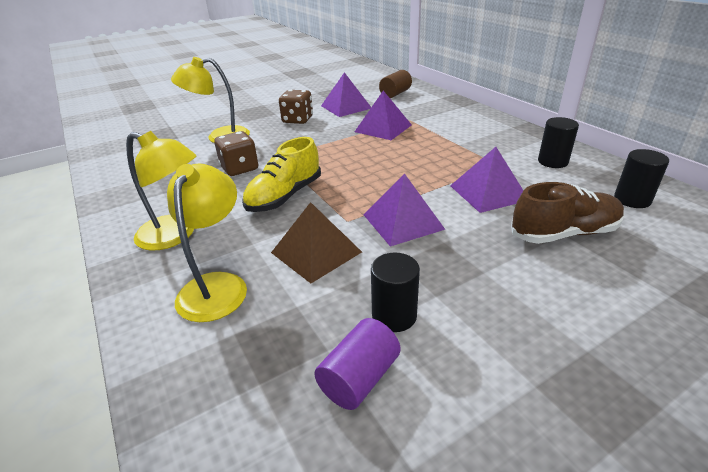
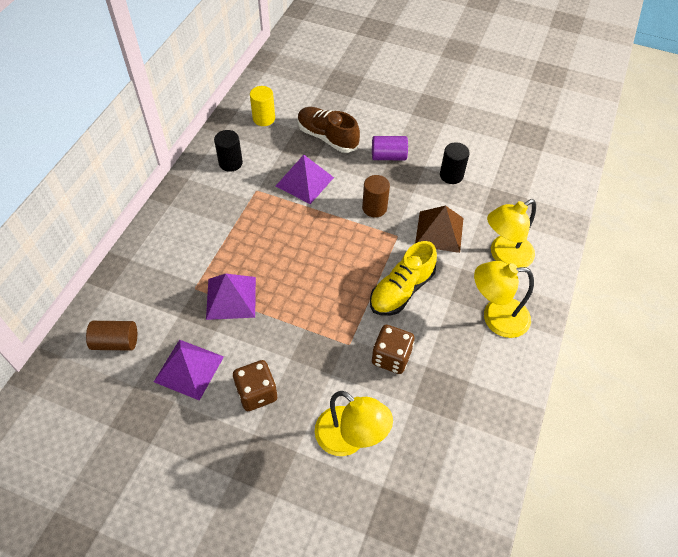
camera: 130 degrees left, 20 degrees up
(175, 236) = (496, 317): yellow lamp -> yellow lamp turned 75 degrees counterclockwise
(284, 196) = (401, 290): yellow shoe -> yellow shoe turned 135 degrees clockwise
(359, 378) = (492, 170): purple cylinder -> purple cylinder (388, 156)
(403, 221) = (374, 208): purple pyramid -> brown cylinder
(632, 199) = (264, 118): black cylinder -> yellow cylinder

